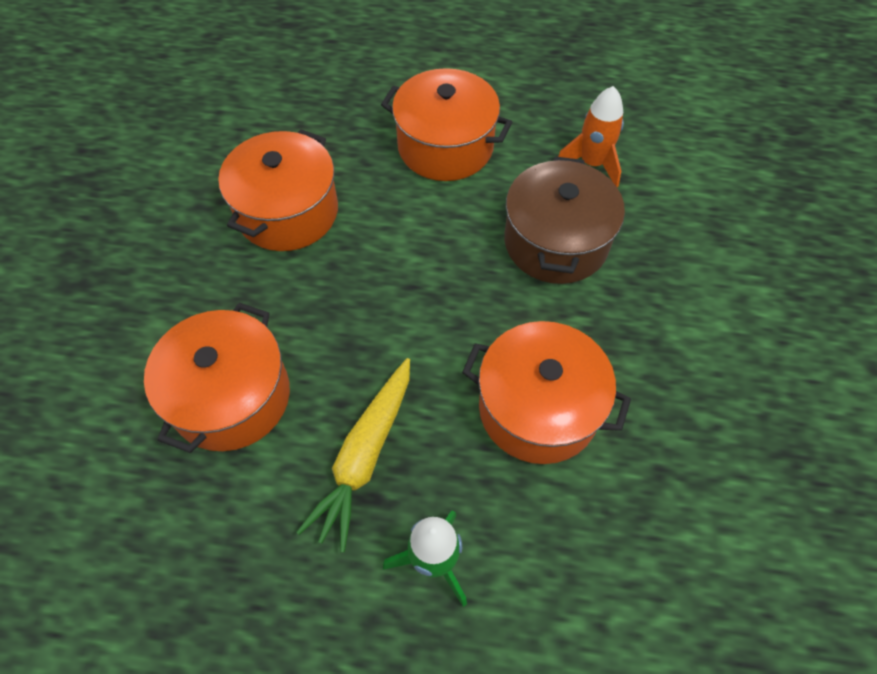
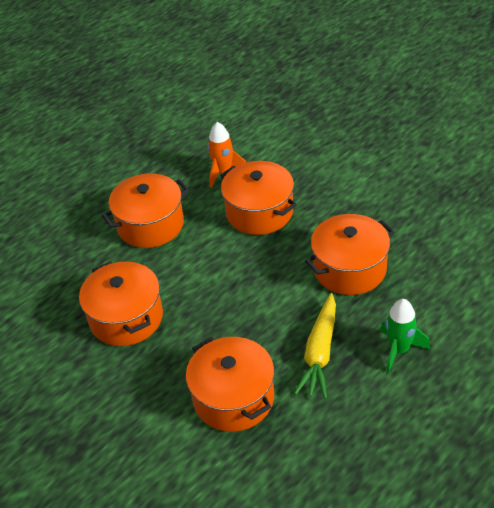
camera: 50 degrees left, 15 degrees down
(365, 456) = (320, 352): yellow carrot -> yellow carrot turned 45 degrees clockwise
(556, 242) = (259, 212): brown pot -> orange pot

